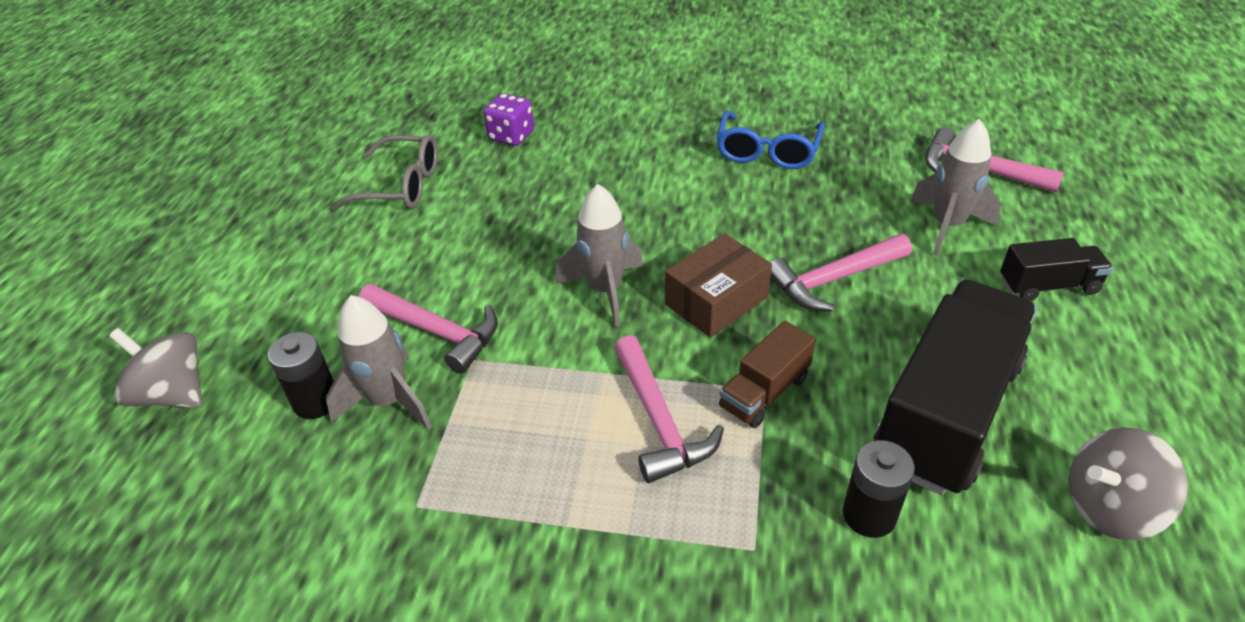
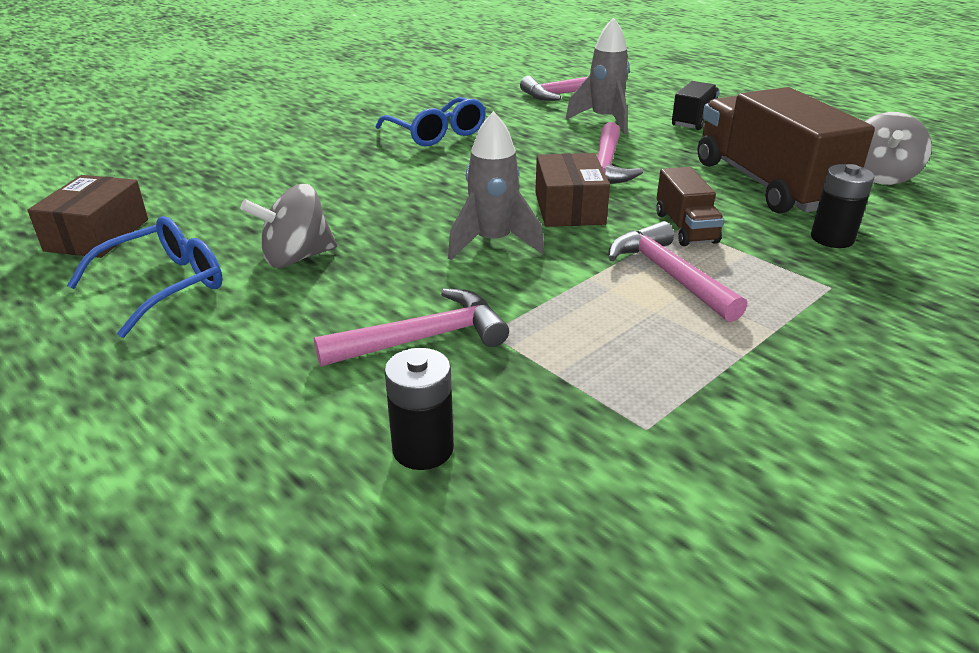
camera: 55 degrees left, 10 degrees down
(173, 393) = (247, 573): grey spinning top -> grey spinning top (296, 258)
(389, 401) = (484, 399): grey rocket -> none
(401, 186) = (165, 285): grey glasses -> blue glasses
(433, 121) = (97, 235): none -> brown box
(511, 136) = (211, 209): purple dice -> none
(659, 421) = (669, 275): pink hammer -> pink hammer turned 135 degrees counterclockwise
(946, 412) = (767, 184): black truck -> brown truck

